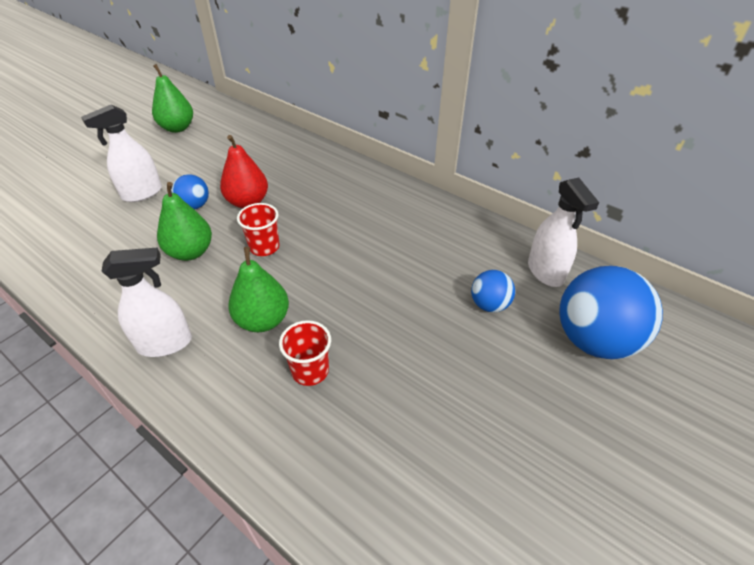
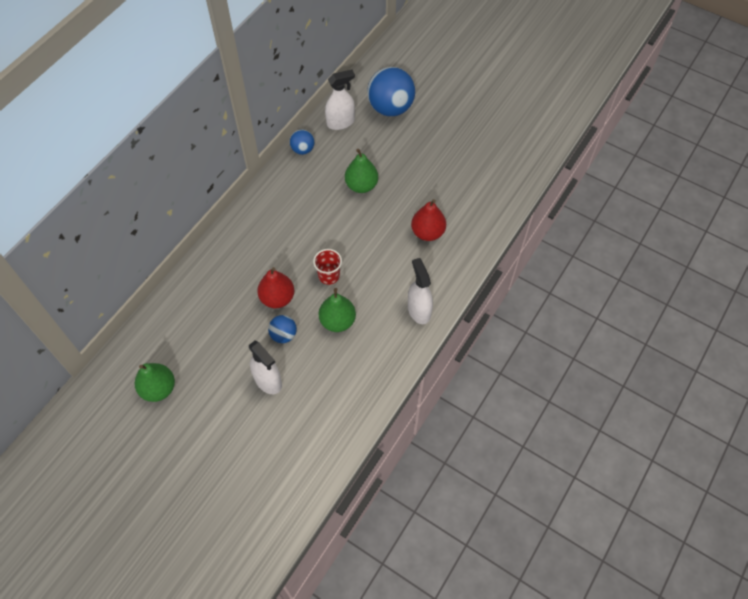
camera: 95 degrees left, 15 degrees up
(263, 320) = (395, 262): green pear -> green pear (361, 185)
(310, 370) = (427, 232): red cup -> red pear
(489, 305) = (370, 151): blue ball -> blue ball (303, 150)

